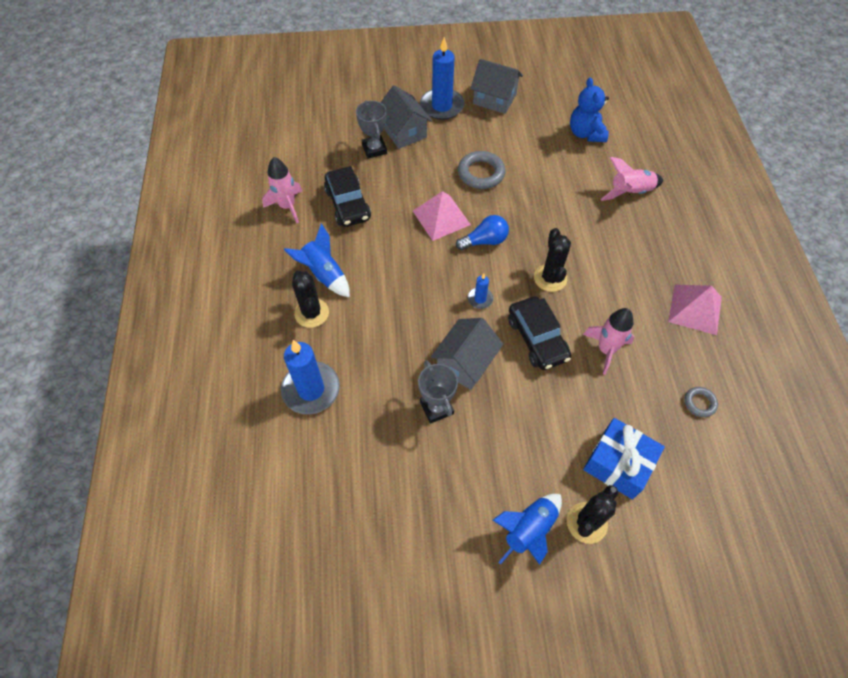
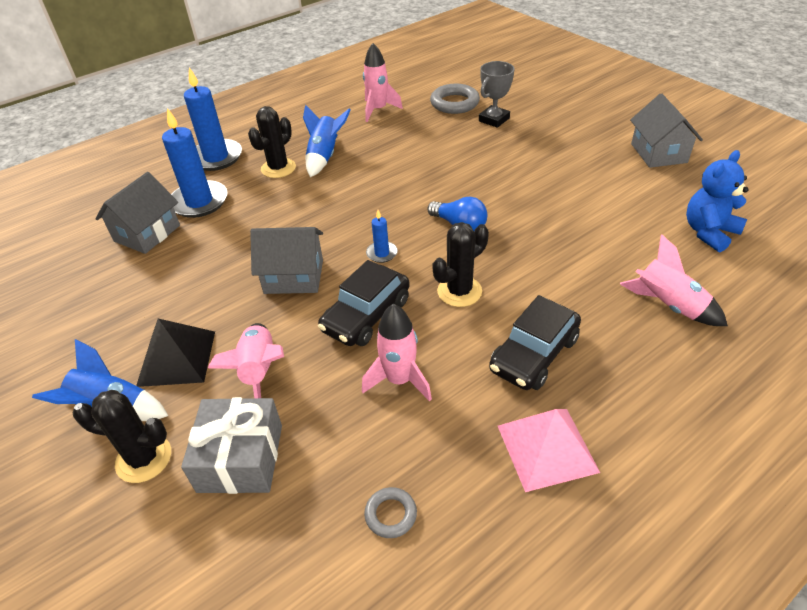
camera: 60 degrees right, 15 degrees down
(348, 204) = (414, 134): black car -> black car (533, 354)
(404, 132) = (536, 124): grey house -> grey house (147, 233)
(436, 408) = (227, 280): grey trophy -> none
(441, 217) = (458, 187): pink pyramid -> none
(442, 106) = (599, 129): blue candle -> blue candle (216, 157)
(481, 173) = (545, 187): grey ring -> grey ring (454, 103)
(502, 472) = (176, 358): none -> black pyramid
(549, 424) = (259, 371): none -> pink rocket
(618, 464) = (240, 458): blue gift -> grey gift

